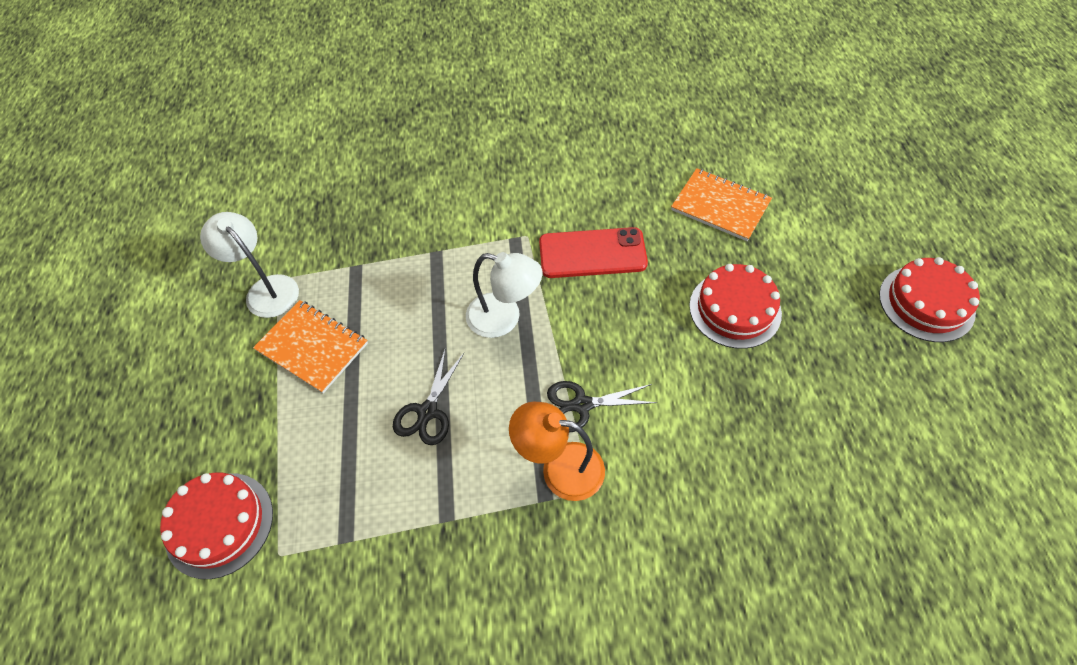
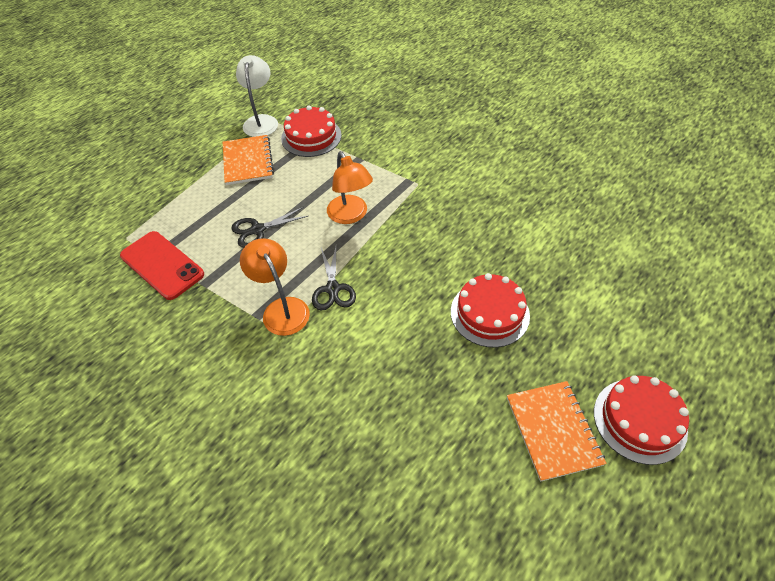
camera: 45 degrees right, 5 degrees down
(219, 524) = (122, 206): red cake -> red cake (311, 137)
(504, 318) = (351, 215): white lamp -> orange lamp
(582, 405) = (333, 289): black scissors -> black scissors turned 135 degrees counterclockwise
(592, 253) = (443, 219): red phone -> red phone (162, 265)
(720, 206) = (562, 250): orange notebook -> orange notebook (553, 430)

